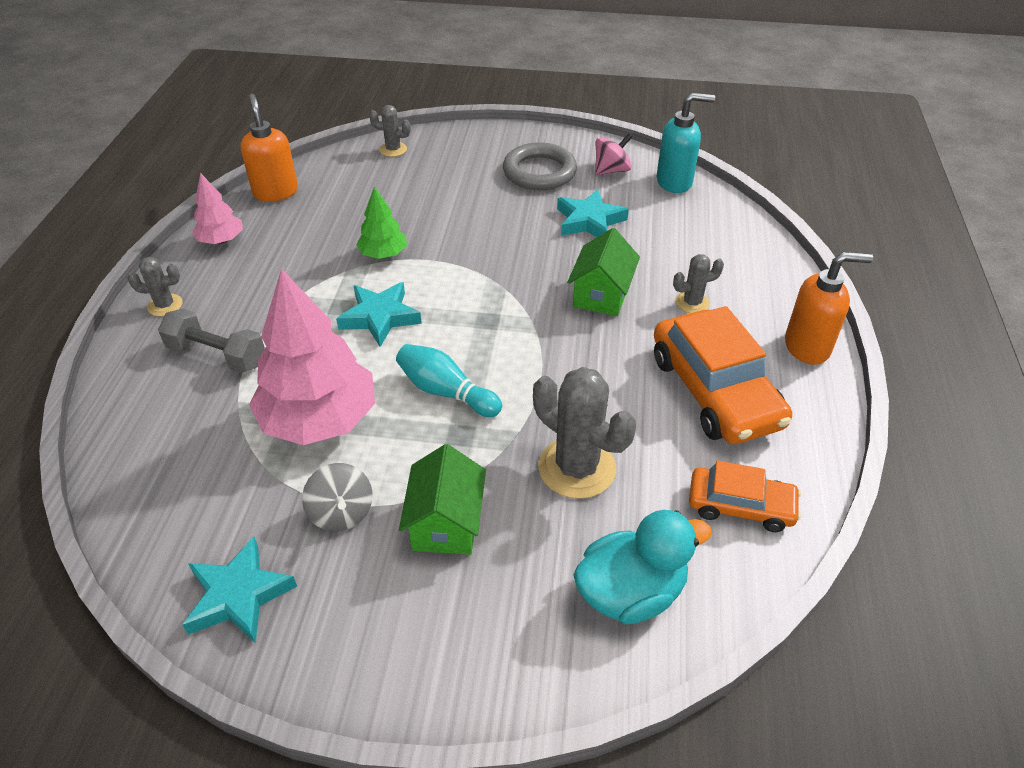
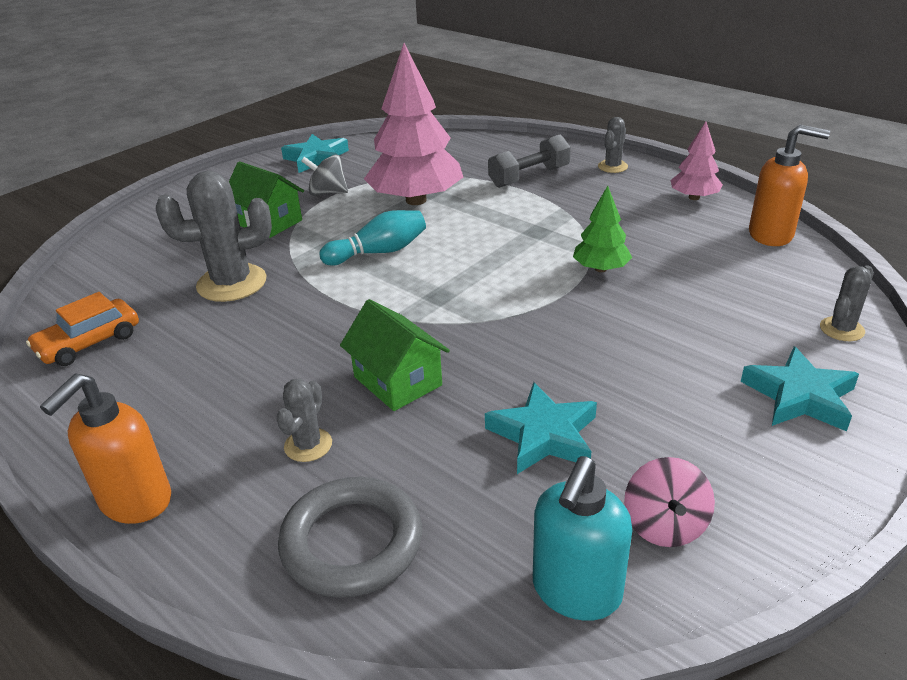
camera: 125 degrees right, 10 degrees down
(380, 317) = (503, 246): turquoise star -> turquoise star (799, 396)
(539, 172) = (706, 439): grey ring -> grey ring (352, 542)
(630, 592) = (123, 268): turquoise duck -> none
(714, 391) = (189, 391): orange car -> none

